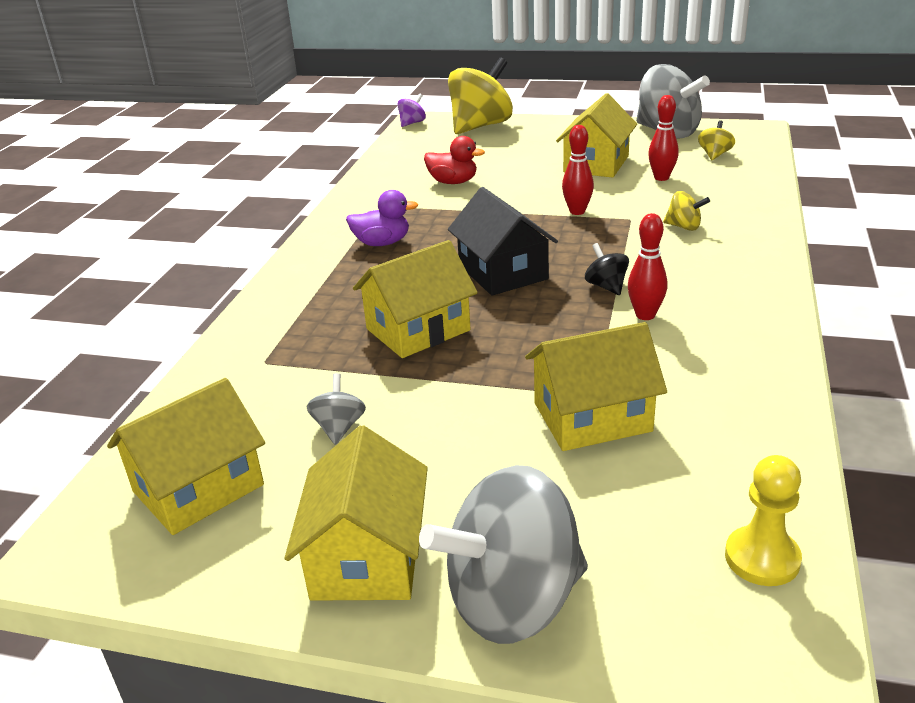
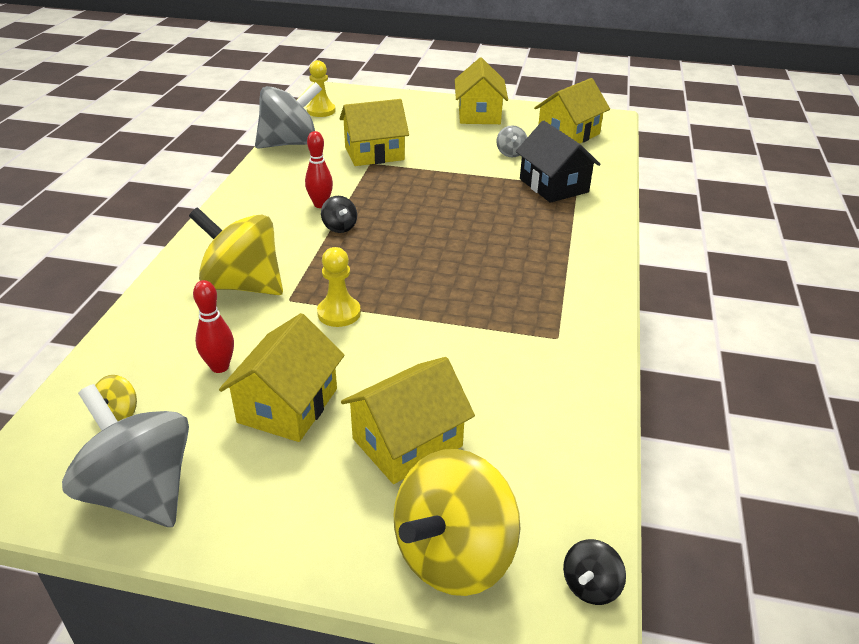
camera: 175 degrees right, 5 degrees up
(382, 243) = (535, 281): purple duck -> none
(412, 123) = (590, 586): purple spinning top -> black spinning top
(418, 329) = (480, 201): yellow house -> yellow house (407, 442)
(453, 182) = (480, 378): red duck -> none
(502, 272) = (420, 244): black house -> black house (553, 185)
(513, 601) = (420, 104): grey spinning top -> grey spinning top (290, 143)
(577, 211) = (339, 313): red bowling pin -> yellow pawn
(684, 227) = (243, 285): yellow spinning top -> yellow spinning top, size x2.25

